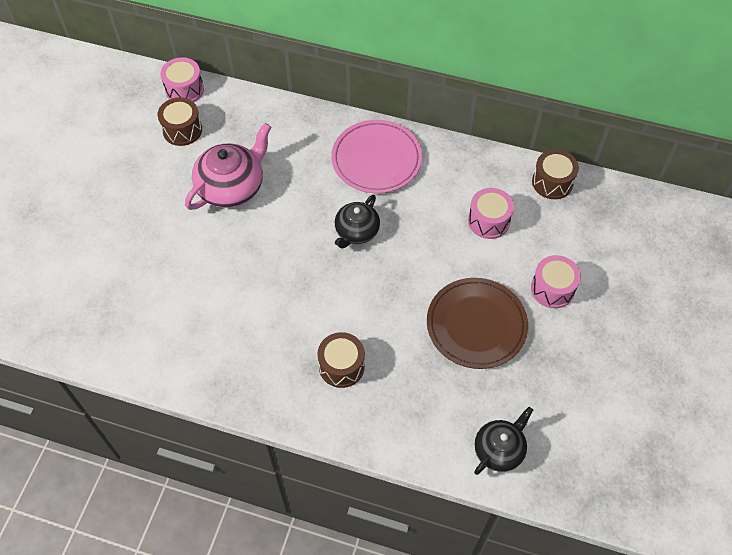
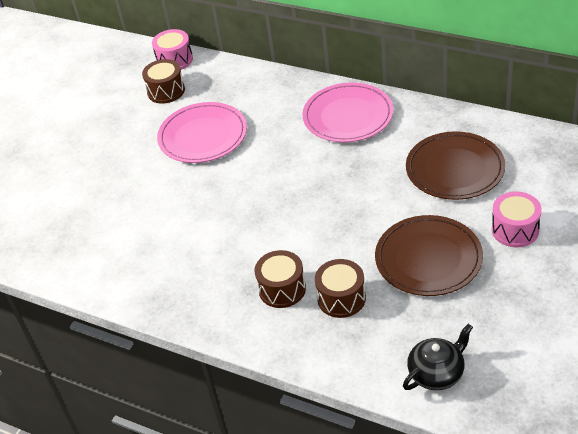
camera: 15 degrees right, 15 degrees down
(231, 187) = (203, 136): pink teapot -> pink plate
(356, 231) = (317, 175): black teapot -> none
(489, 221) = (455, 169): pink drum -> brown plate
(552, 182) = (527, 138): brown drum -> brown drum (341, 298)

